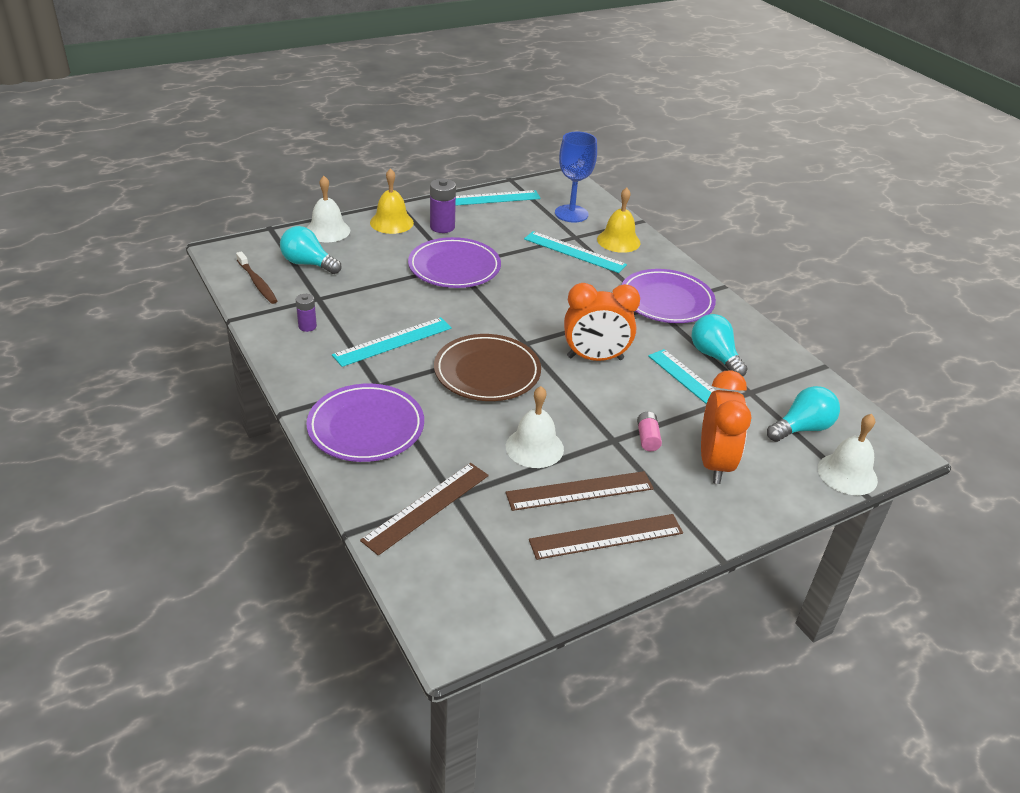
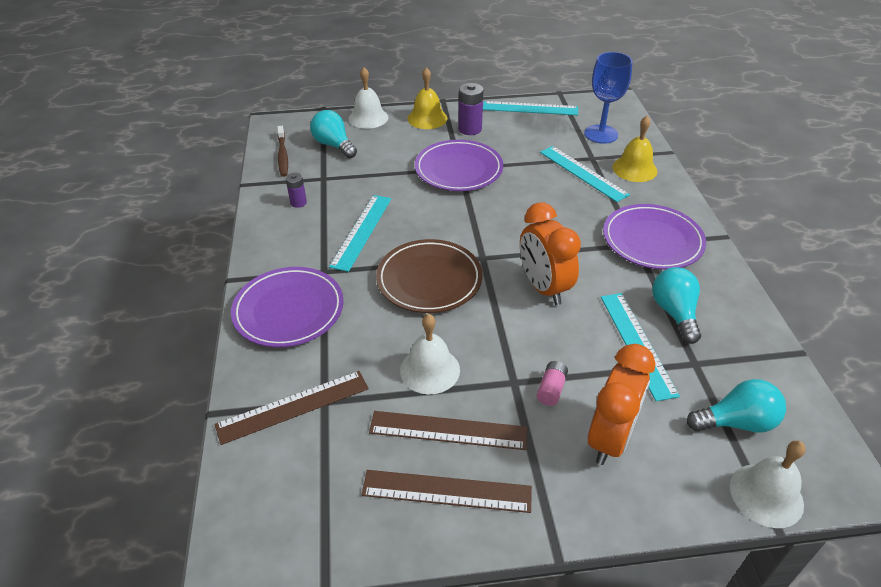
camera: 25 degrees right, 5 degrees up
(393, 341) = (362, 231): turquoise ruler -> turquoise ruler turned 60 degrees counterclockwise
(595, 358) = (543, 288): orange clock -> orange clock turned 45 degrees clockwise

